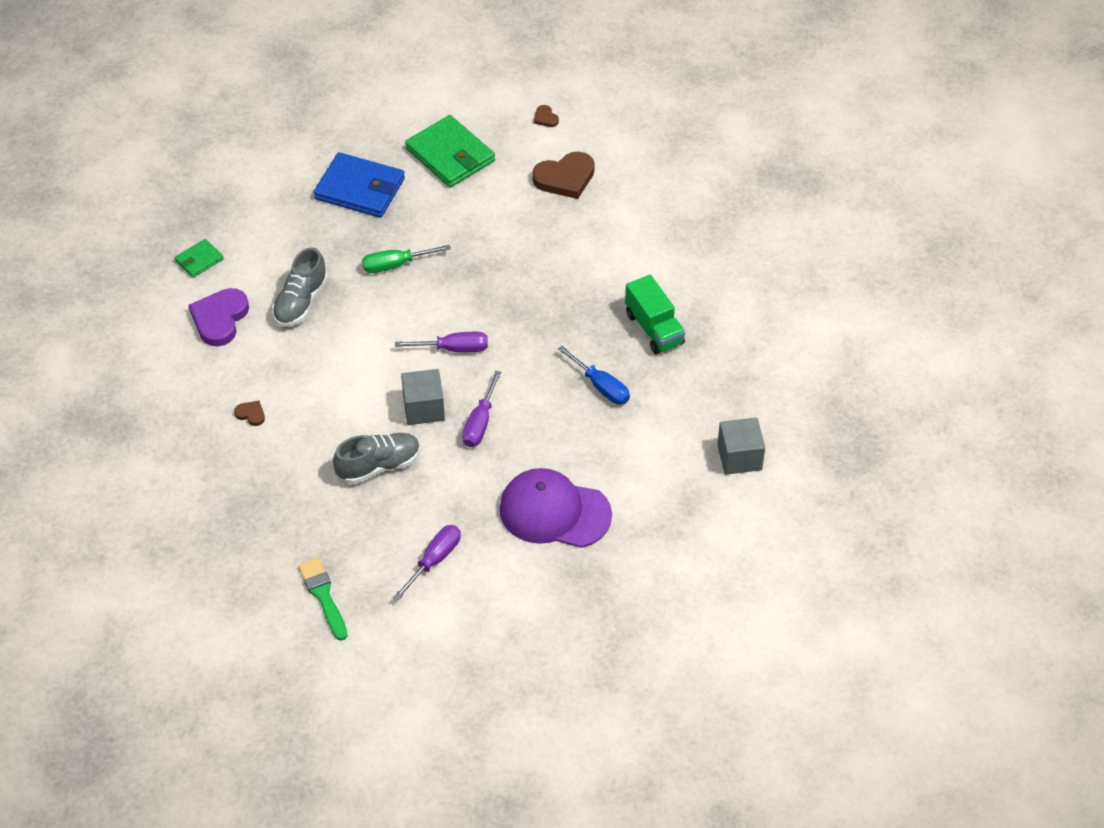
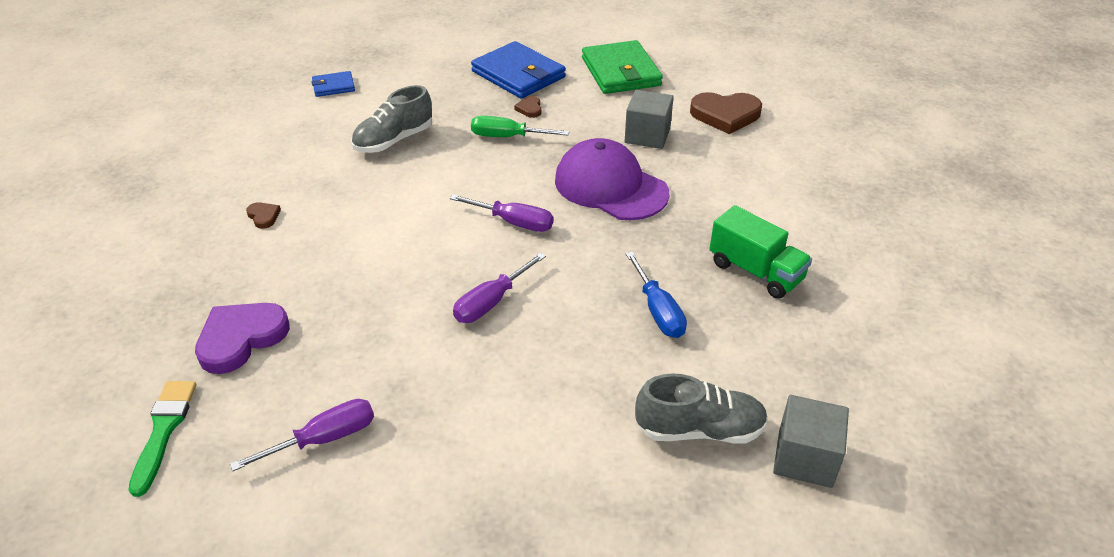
camera: 25 degrees right, 10 degrees down
(199, 260) = (333, 86): green wallet -> blue wallet
(220, 319) = (309, 132): purple heart -> purple heart (241, 338)
(379, 466) = (347, 308): grey shoe -> grey shoe (699, 430)
(424, 408) = (440, 267): grey cube -> grey cube (647, 135)
(545, 118) = (731, 68): brown heart -> brown heart (529, 109)
(554, 512) = (513, 436): purple cap -> purple cap (610, 186)
(654, 329) = (755, 271): green truck -> green truck turned 45 degrees counterclockwise

